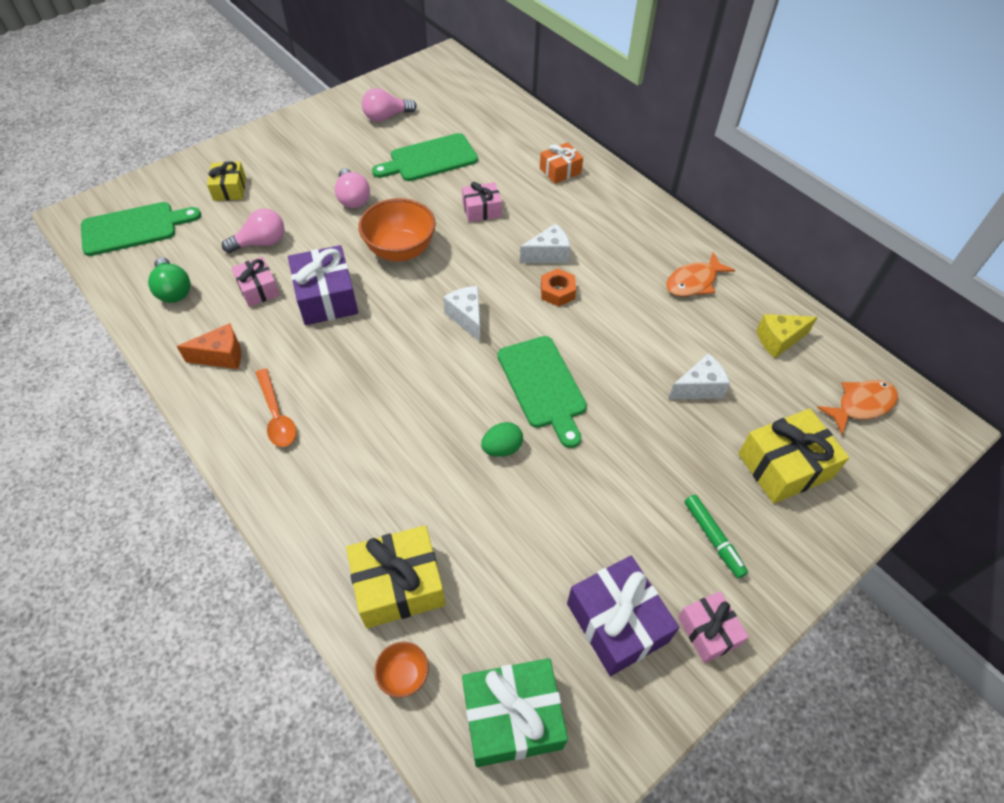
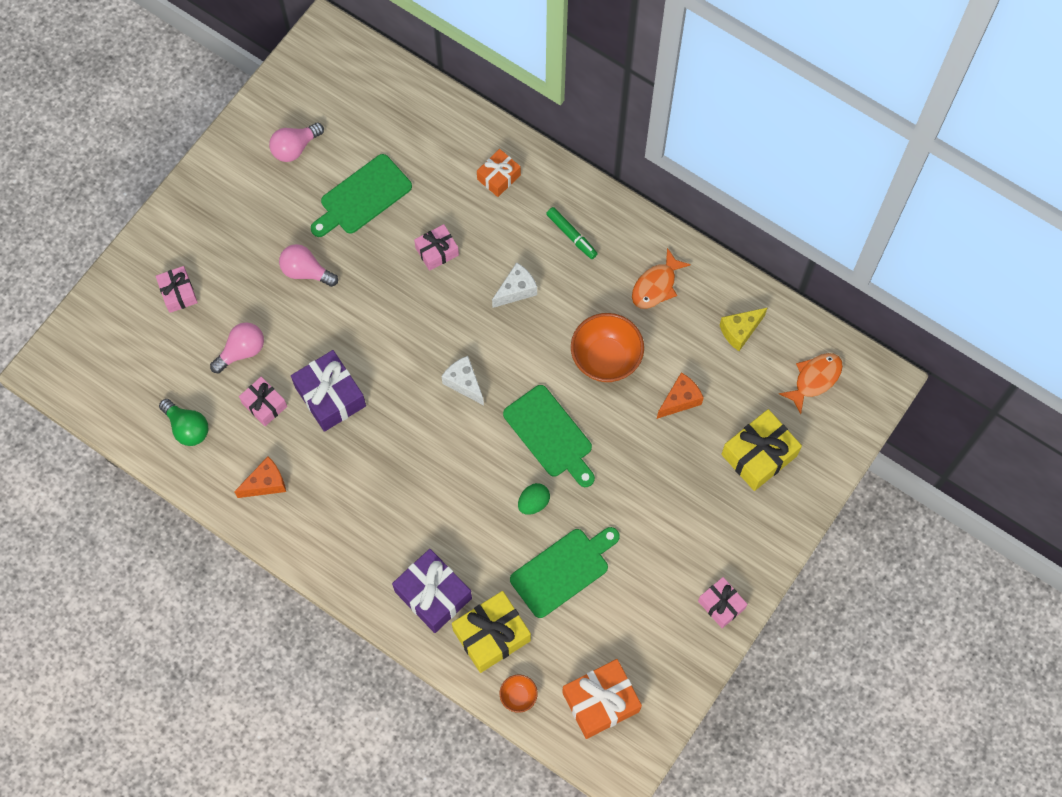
camera: 15 degrees left, 15 degrees up
(134, 228) = (111, 368): green cutting board -> green cutting board (563, 570)
(230, 189) = (178, 293): yellow gift -> pink gift
(276, 415) = (339, 525): orange spoon -> none
(353, 198) = (306, 271): pink light bulb -> pink light bulb turned 150 degrees clockwise
(400, 250) = (377, 323): orange bowl -> orange bowl (606, 359)
(512, 717) = (600, 702): green gift -> orange gift
(557, 292) = (536, 331): orange nut -> none
(617, 622) = (656, 617): purple gift -> purple gift (433, 595)
(699, 388) = (680, 400): white cheese -> orange cheese
(713, 538) = (713, 533): green marker -> green marker (571, 235)

